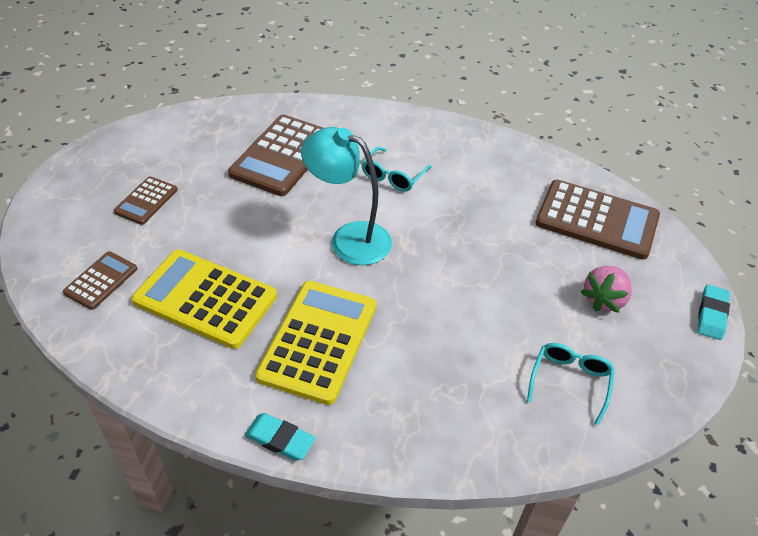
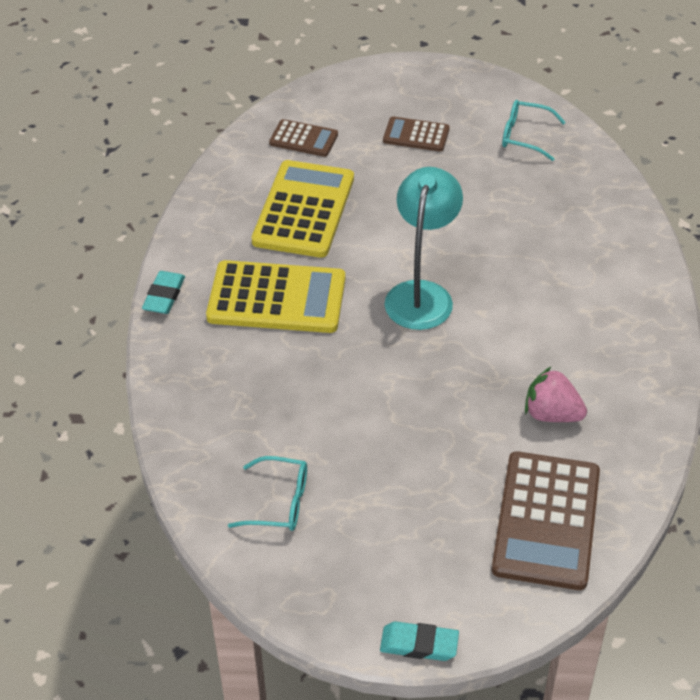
camera: 80 degrees right, 0 degrees up
(282, 156) = (531, 214): brown calculator -> none
(393, 176) = (539, 313): turquoise glasses -> turquoise glasses (524, 136)
(604, 299) = (408, 531): pink strawberry -> pink strawberry (551, 414)

